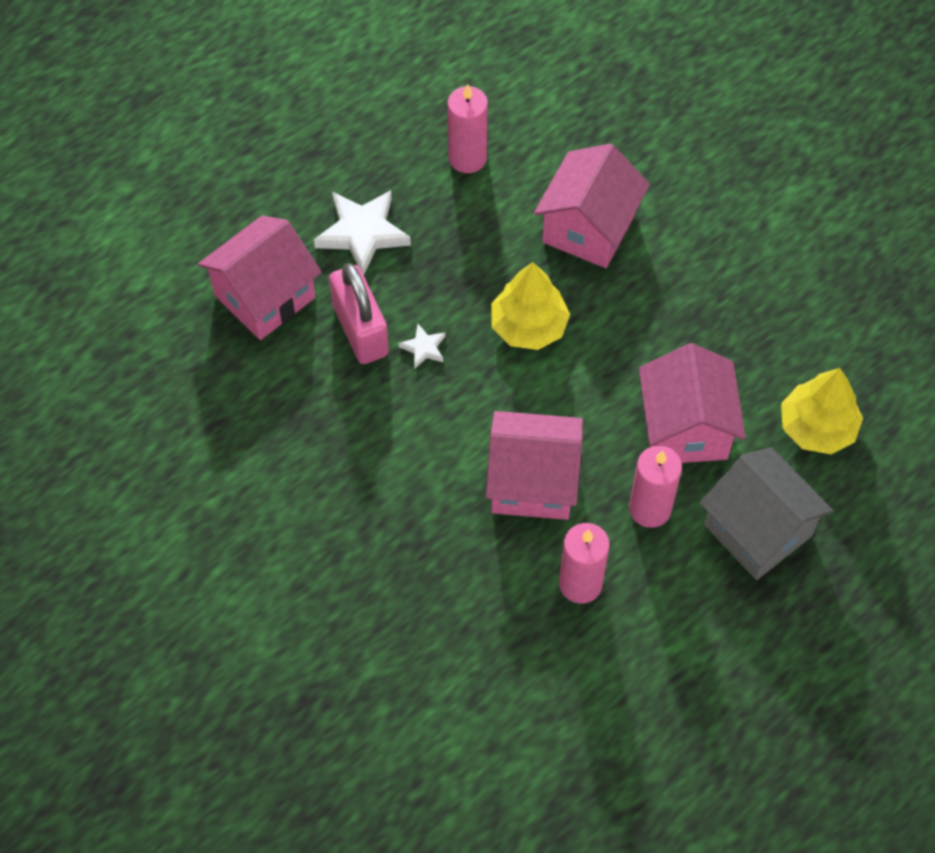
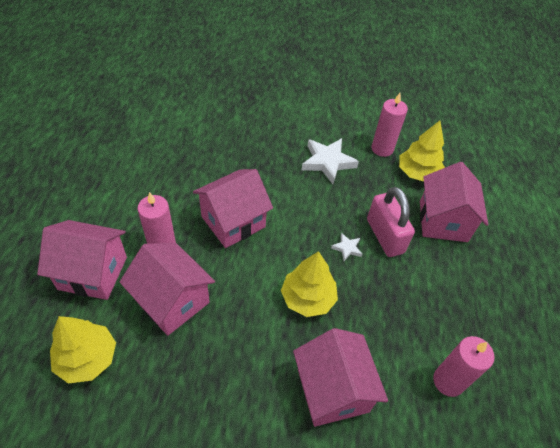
camera: 135 degrees right, 10 degrees down
(210, 379) = (417, 173): none -> yellow tree
(360, 330) = (385, 236): pink padlock -> pink padlock turned 45 degrees clockwise
(362, 233) = (442, 286): white star -> white star (327, 162)
(580, 584) = (172, 194): pink candle -> pink candle (382, 149)
(757, 530) = (93, 273): grey house -> pink house

